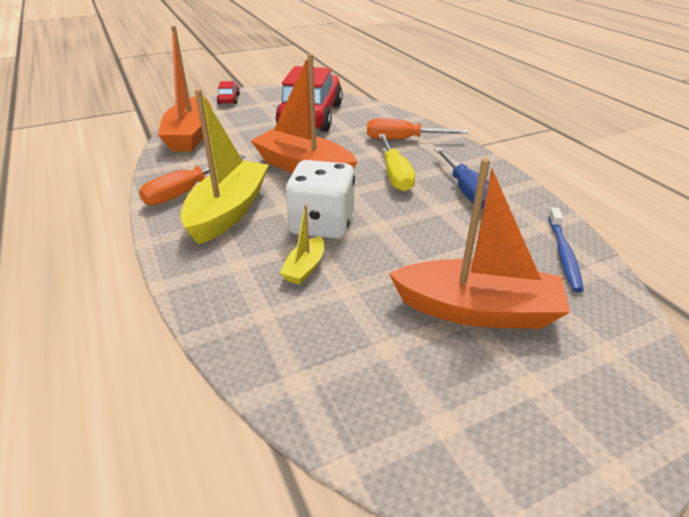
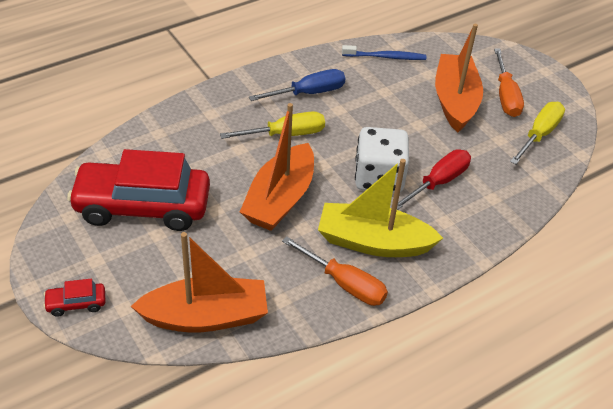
camera: 100 degrees left, 10 degrees up
(305, 268) = (438, 182): yellow boat -> red screwdriver
(401, 407) = (539, 134): none -> yellow screwdriver
(403, 139) = (207, 128): orange screwdriver -> orange screwdriver (505, 96)

